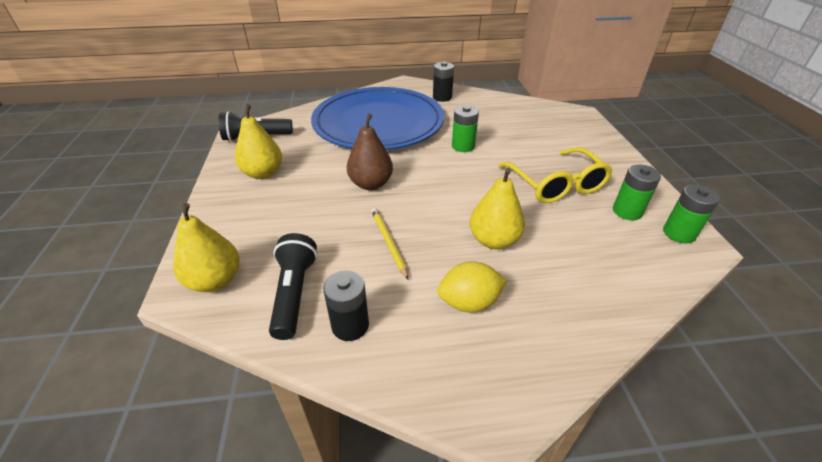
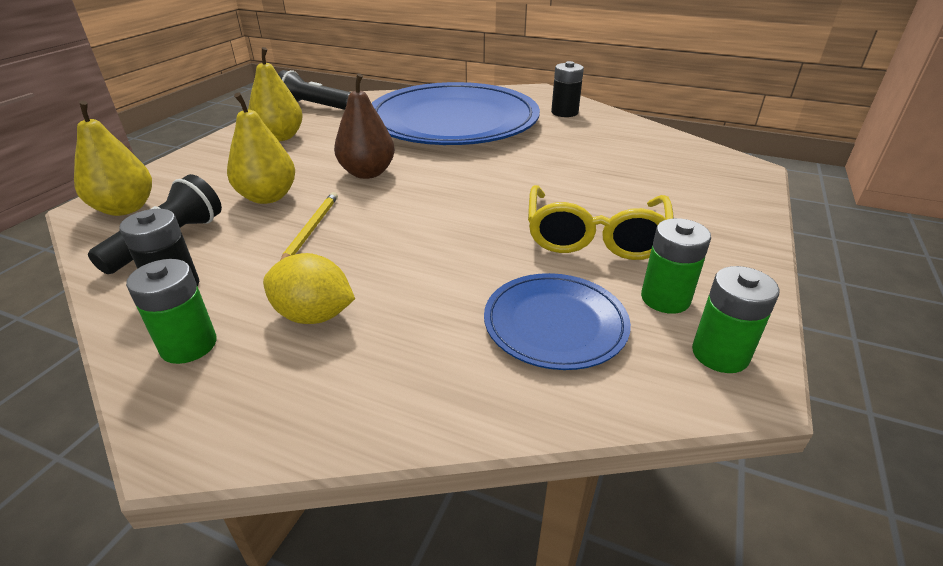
camera: 30 degrees right, 5 degrees down
(463, 146) = (523, 165): green battery -> green battery (189, 345)
(493, 240) = (428, 267): yellow pear -> yellow pear (268, 197)
(597, 248) = (555, 324): none -> blue plate

